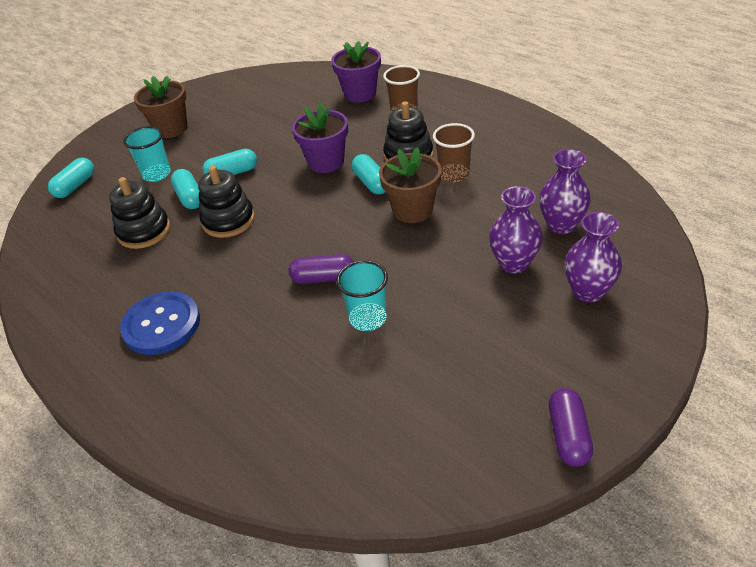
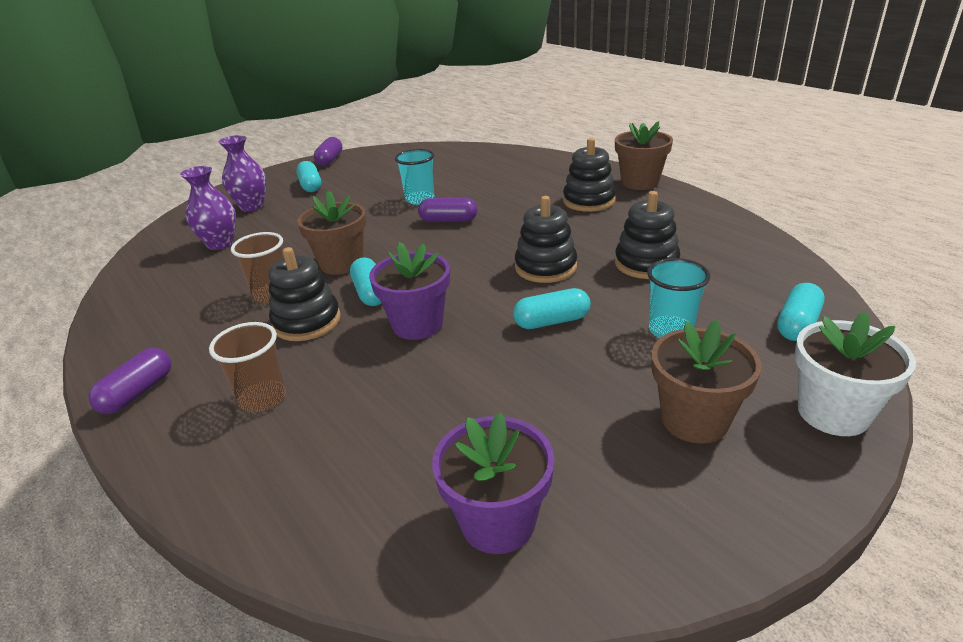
camera: 175 degrees left, 10 degrees down
(84, 371) = (640, 182): none -> brown flower pot
(102, 139) = (833, 413): none -> white flower pot
(161, 325) = (589, 201): blue button -> black stacking toy
(190, 197) = (603, 295): turquoise capsule -> turquoise capsule (310, 186)
(360, 94) = (311, 457): purple flower pot -> purple flower pot (498, 521)
(484, 106) = (138, 392): none -> purple capsule
(514, 263) = (287, 222): purple vase -> none

